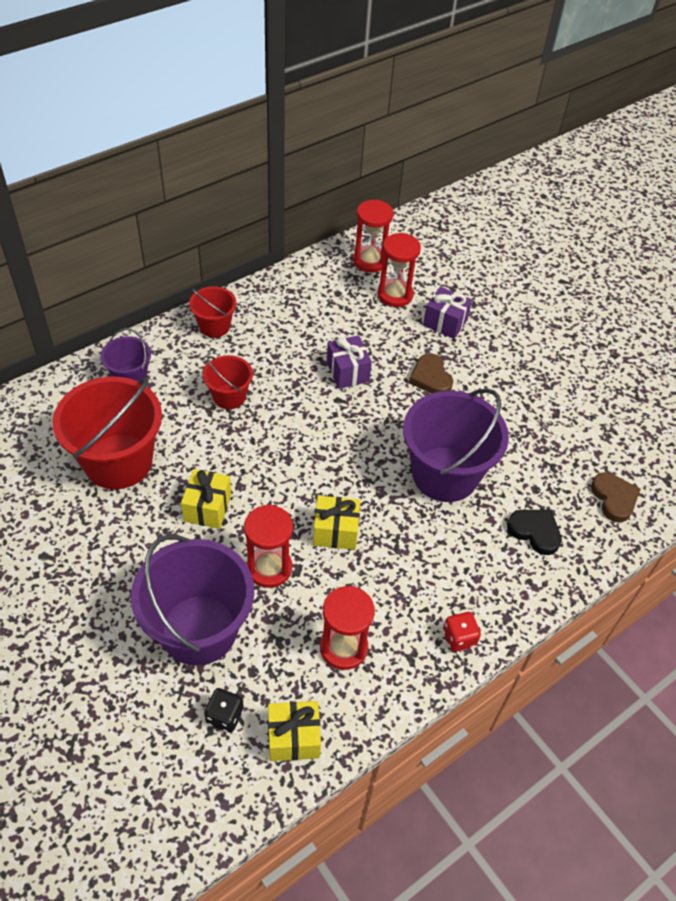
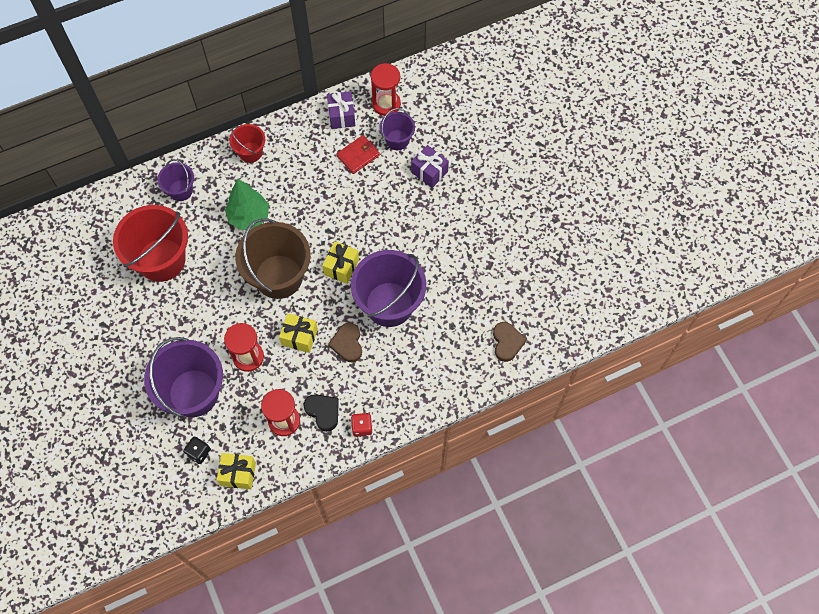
camera: 15 degrees right, 15 degrees up
(207, 508) = (216, 305): yellow gift -> yellow gift (341, 267)
(229, 396) = (249, 217): red bucket -> green tree
(287, 461) = (278, 276): none -> brown bucket
(347, 372) = (341, 207): purple gift -> purple gift (341, 116)
(352, 315) = (358, 155): none -> red wallet
(395, 294) = (397, 140): red hourglass -> purple bucket
(430, 377) = (403, 221): brown heart -> brown heart (347, 343)
(535, 532) = (440, 359): black heart -> black heart (323, 412)

